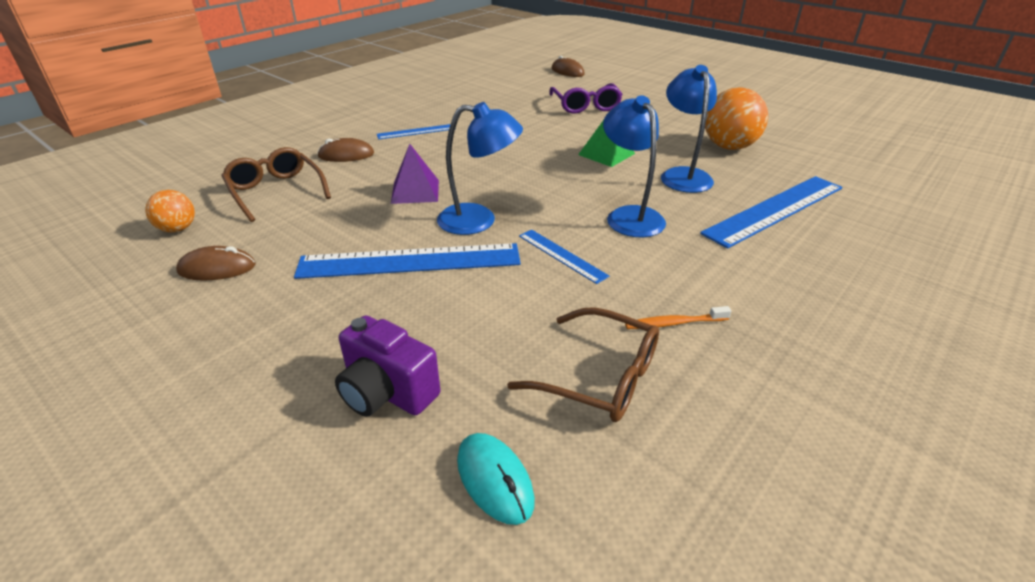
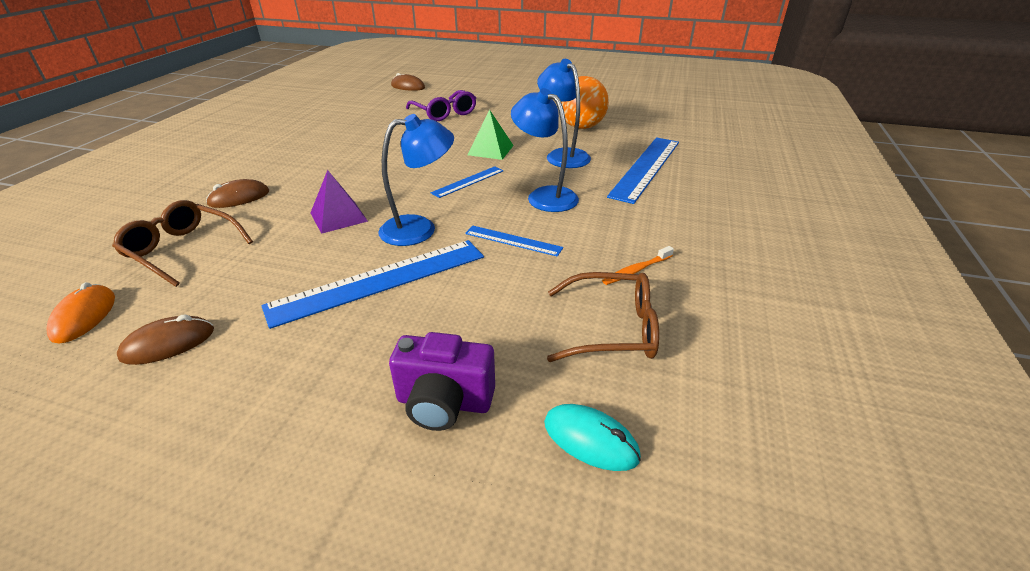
camera: 25 degrees left, 0 degrees up
(178, 229) = (84, 316): orange ball -> orange mouse
(416, 132) = (299, 162): blue ruler -> blue ruler (468, 182)

